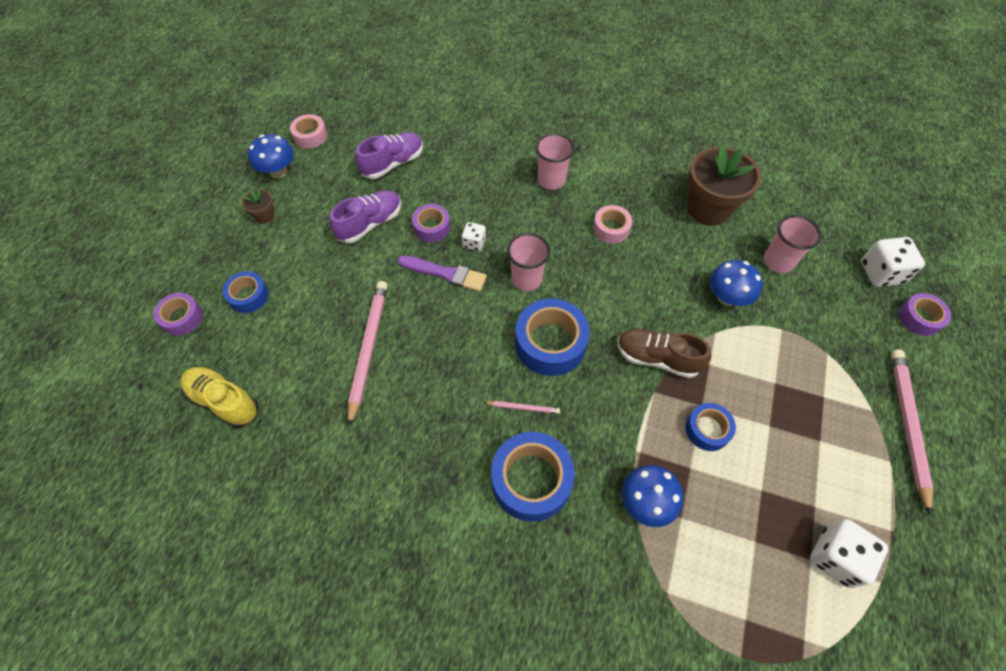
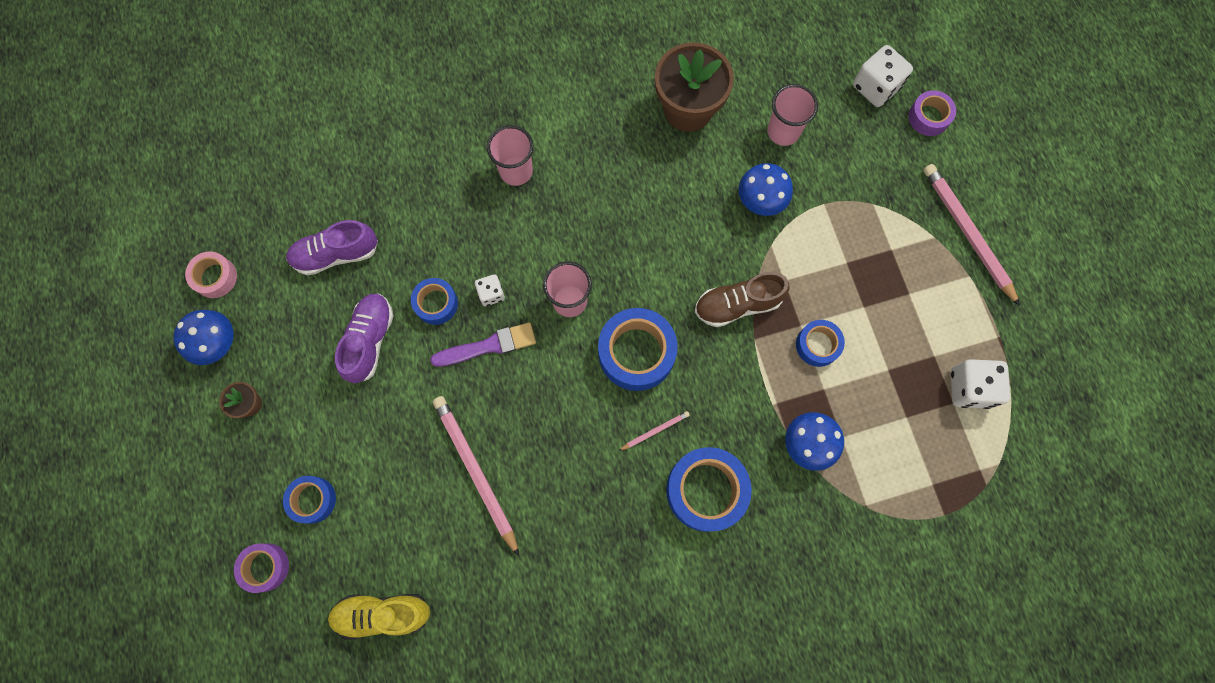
camera: 35 degrees left, 15 degrees up
(393, 164) = (336, 254): purple shoe -> purple shoe turned 120 degrees counterclockwise
(432, 227) = (436, 303): purple tape -> blue tape
(611, 228) = (611, 192): pink tape -> none

